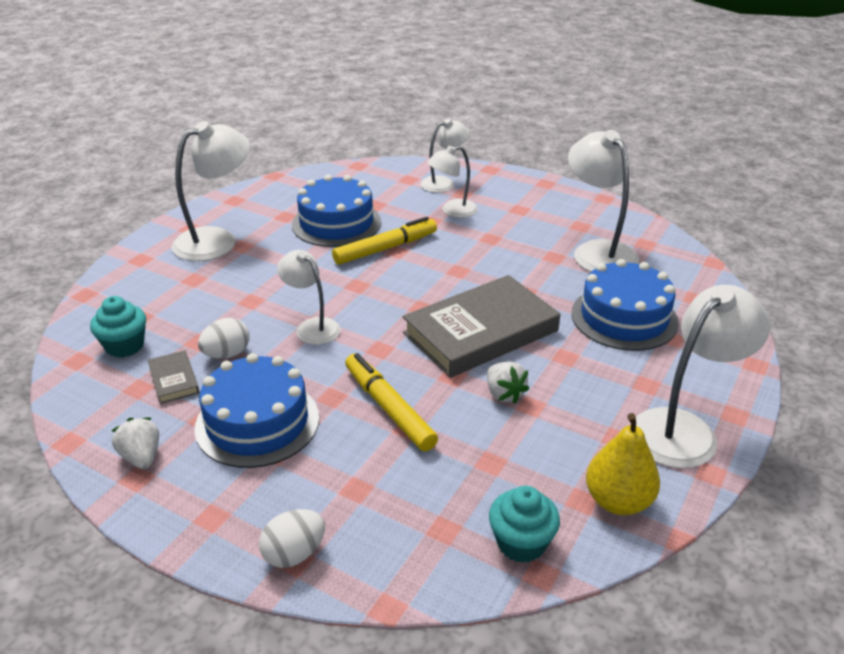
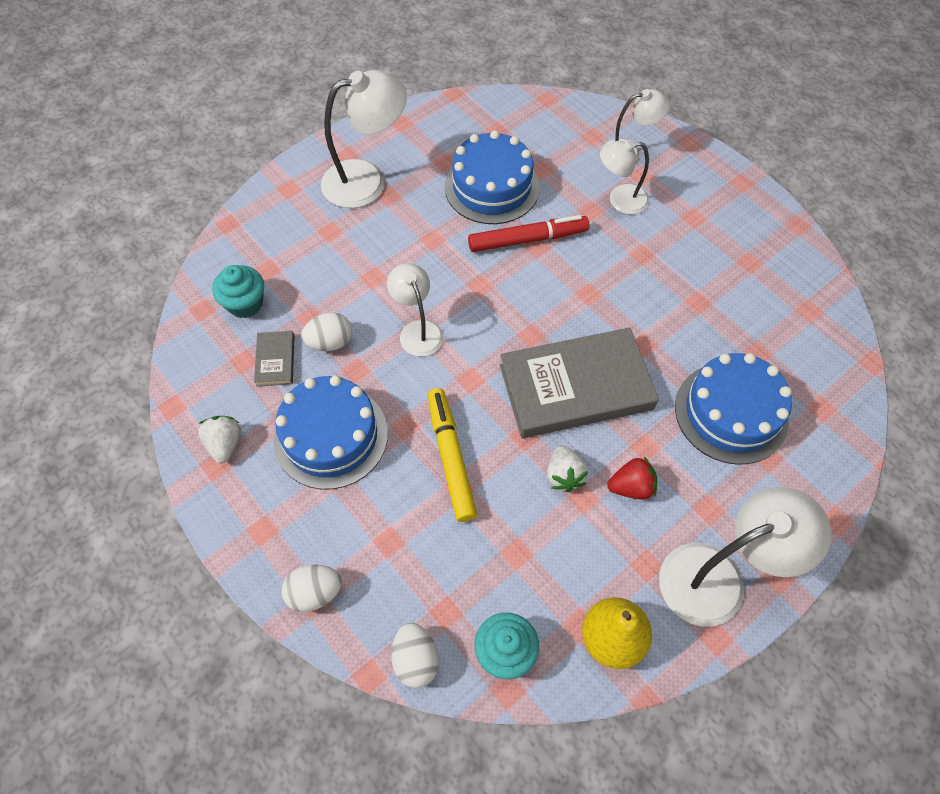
camera: 20 degrees right, 25 degrees up
(385, 248) = (527, 239): yellow marker -> red marker
(432, 578) = (416, 659): none -> white egg
(570, 386) = (631, 487): none -> red strawberry
(597, 251) = (750, 307): white lamp -> none

